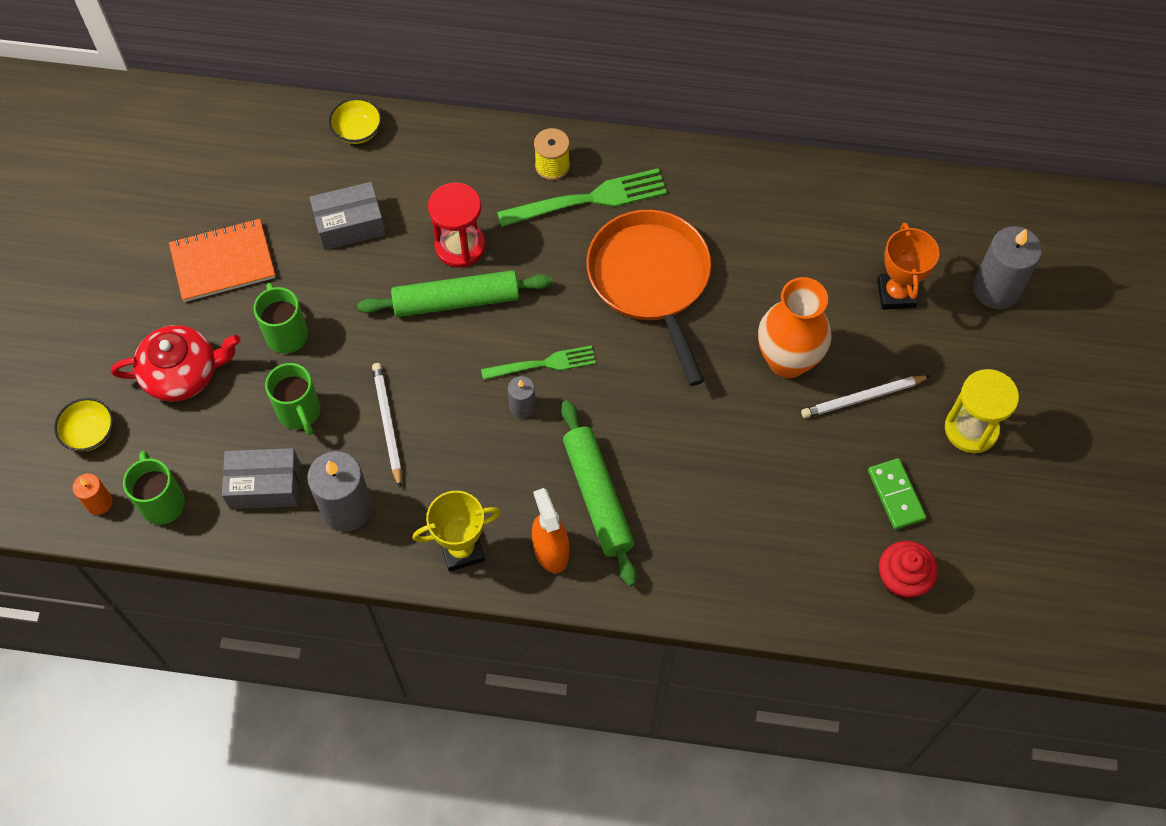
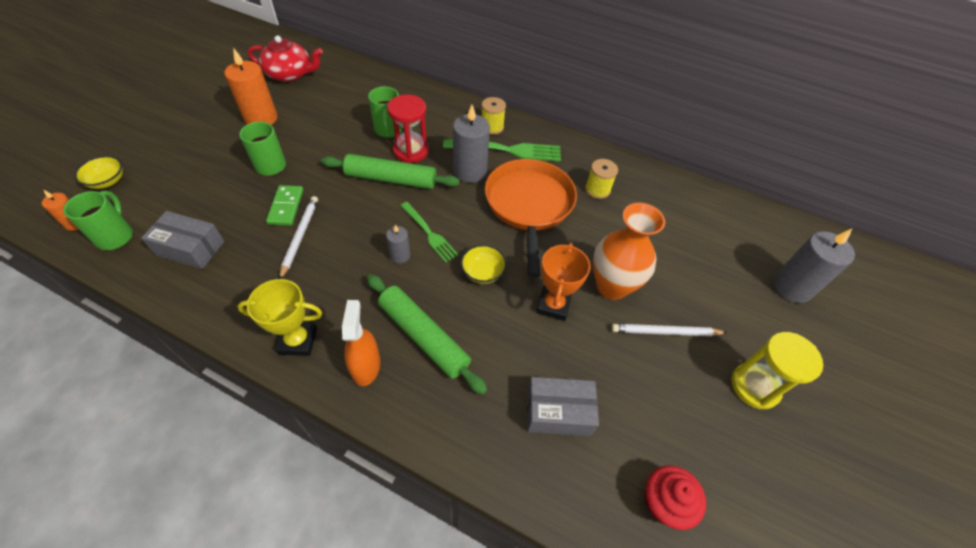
camera: 15 degrees right, 10 degrees down
(182, 373) = (191, 167): red teapot -> red teapot (290, 74)
(223, 262) = (261, 118): orange notebook -> orange candle
(300, 413) = (247, 211): green mug -> green mug (388, 130)
(346, 508) = (234, 282): grey candle -> grey candle (470, 171)
(350, 224) = (349, 121): grey box -> grey box (558, 412)
(357, 131) = (384, 80): yellow bowl -> yellow bowl (483, 272)
(543, 364) = (429, 233): green fork -> green fork turned 45 degrees clockwise
(597, 496) = (423, 336): green rolling pin -> green rolling pin turned 45 degrees counterclockwise
(730, 224) = (597, 190): none -> yellow spool
(895, 495) = (675, 420): green domino -> green domino (286, 207)
(896, 294) = (710, 267): orange trophy -> orange trophy (553, 305)

